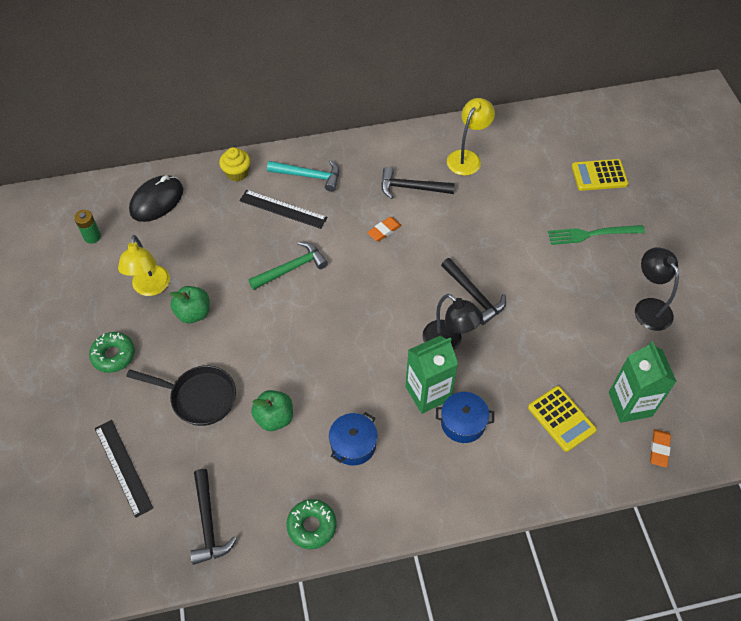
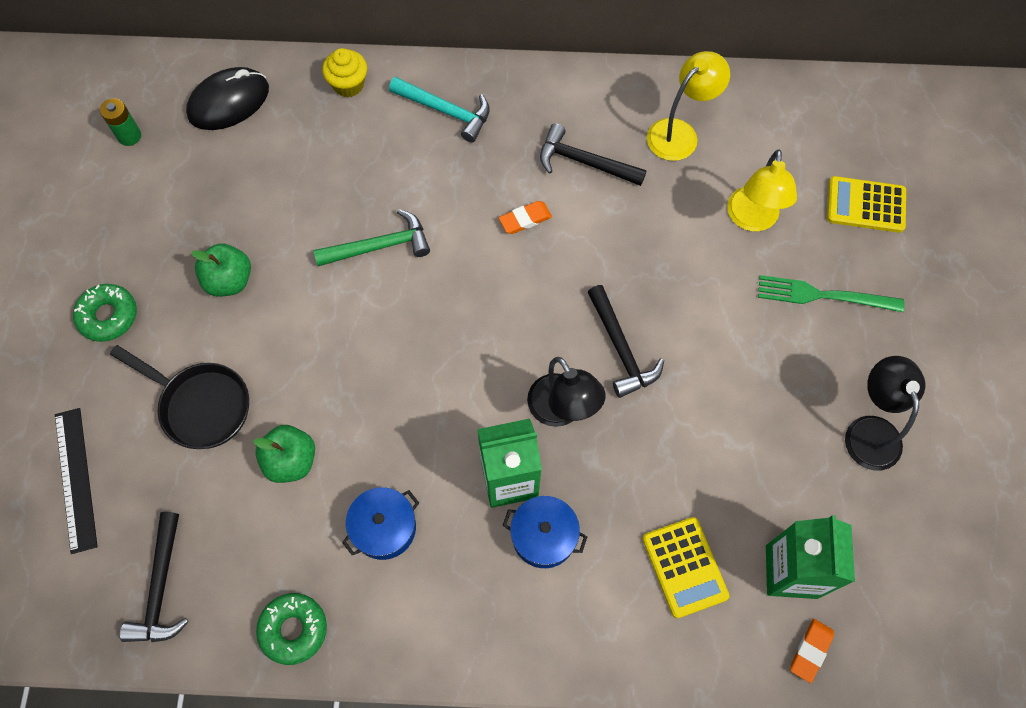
camera: 15 degrees right, 10 degrees up
(151, 288) = (184, 229): yellow lamp -> yellow lamp (752, 219)
(283, 209) = (394, 154): black ruler -> none

